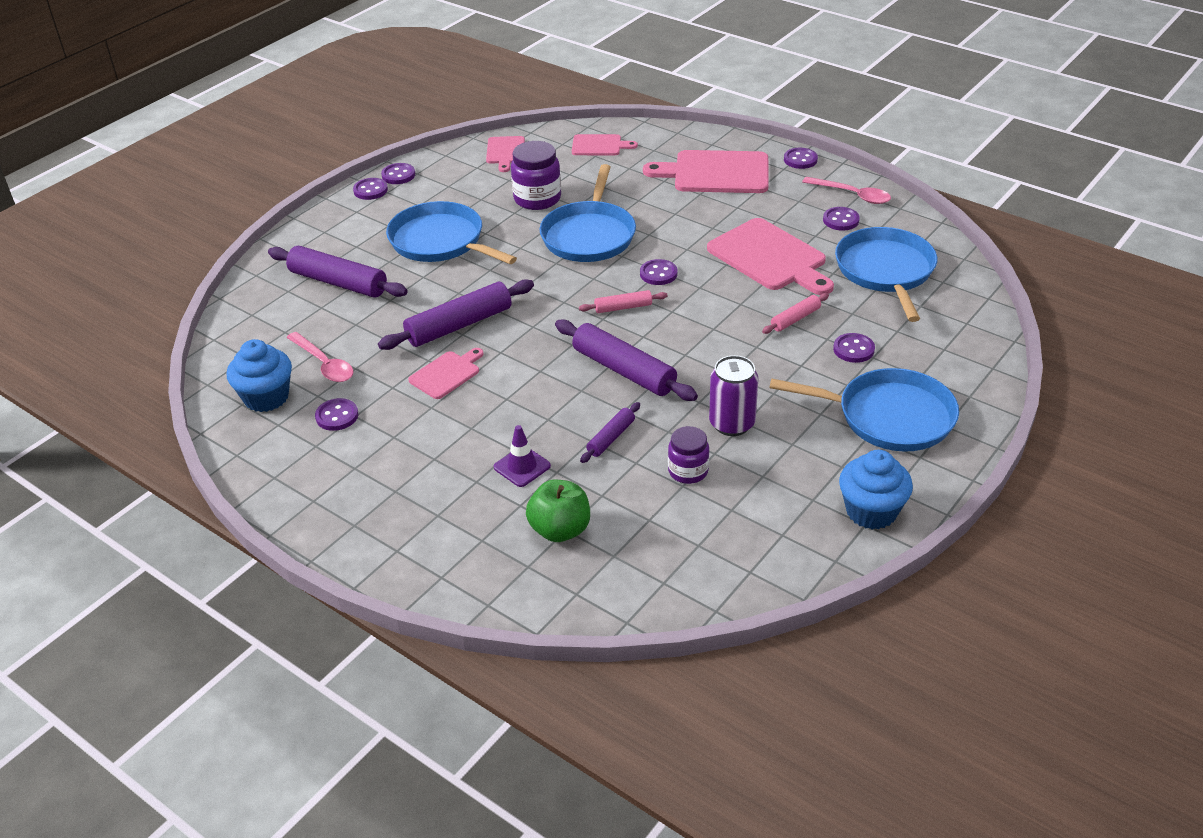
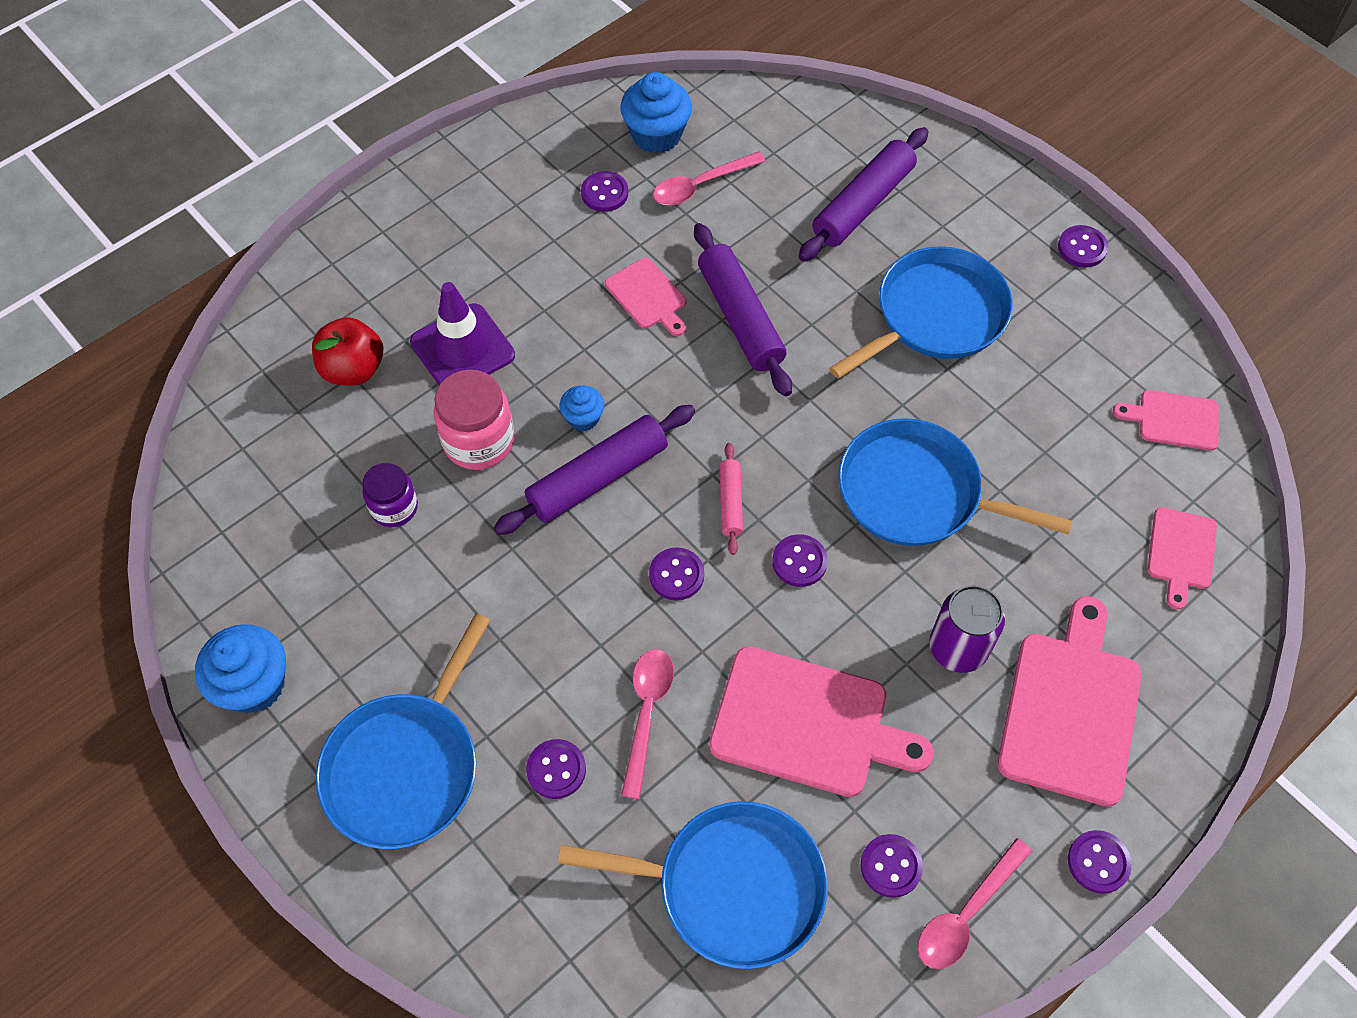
camera: 100 degrees right, 20 degrees up
(398, 175) = (1120, 282): purple button -> purple button (676, 575)
(522, 466) = (462, 349): purple traffic cone -> purple traffic cone, size x1.66
(537, 199) = (1028, 442): purple jar -> none
(560, 530) = (353, 369): green apple -> red apple
(573, 387) = (583, 418): none -> blue cupcake
(611, 438) = (479, 441): purple rolling pin -> pink jar
(732, 424) = (458, 574): purple can -> purple can (958, 648)
(770, 257) = (807, 723): pink cutting board -> pink cutting board turned 135 degrees counterclockwise
(795, 319) = (647, 713): pink rolling pin -> pink spoon

